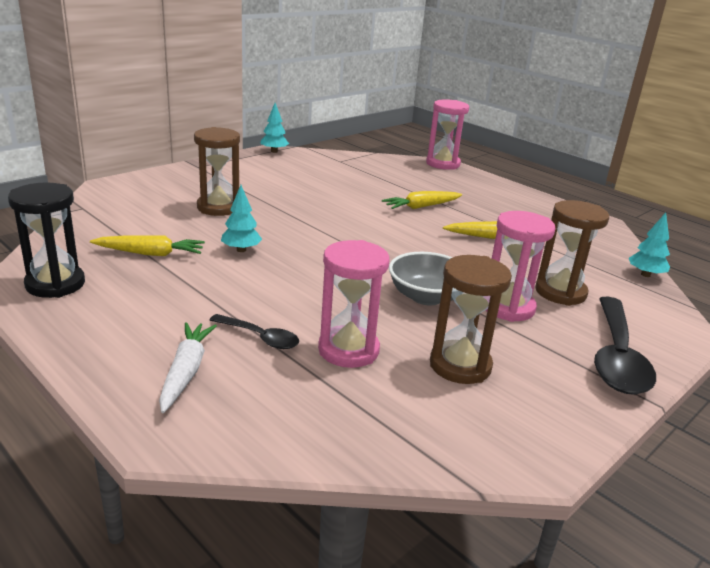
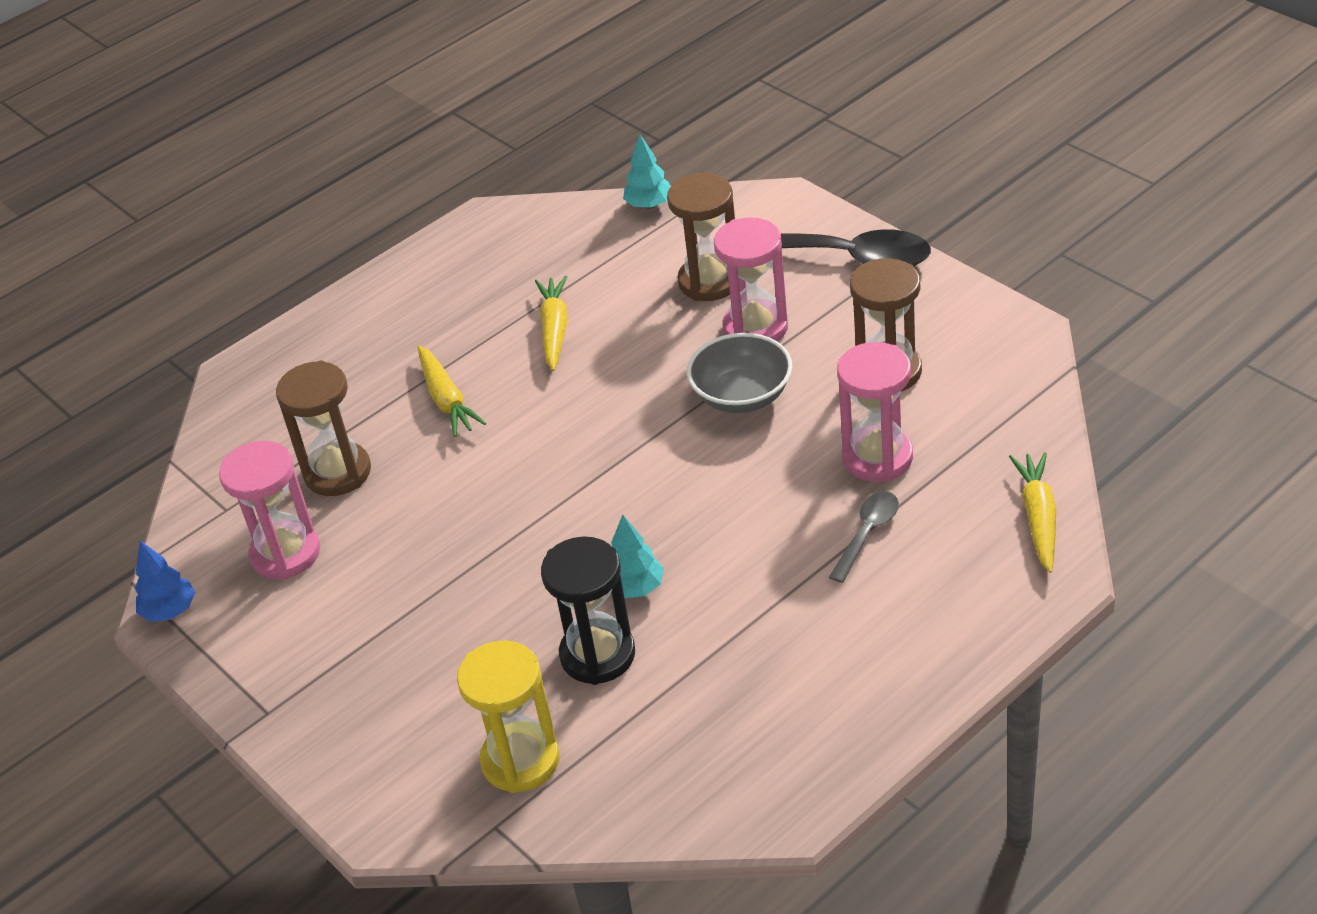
camera: 80 degrees left, 15 degrees up
(55, 284) = (776, 766): black hourglass -> black hourglass (597, 655)
(123, 215) = (520, 760): none -> yellow hourglass
(151, 253) = (663, 687): yellow carrot -> yellow carrot (1038, 517)
(186, 371) = (949, 584): white carrot -> none
(218, 207) = (476, 642): brown hourglass -> brown hourglass (338, 473)
(260, 337) = (867, 534): black spoon -> grey spoon
(274, 151) = (170, 611): turquoise tree -> blue tree
(443, 164) = (238, 372): pink hourglass -> pink hourglass (286, 553)

